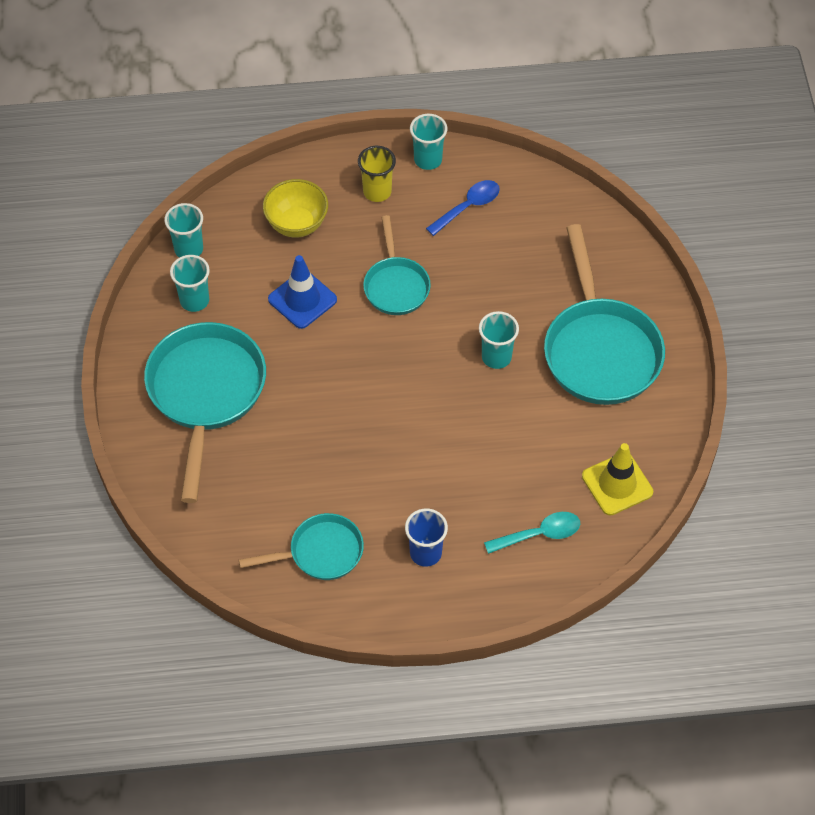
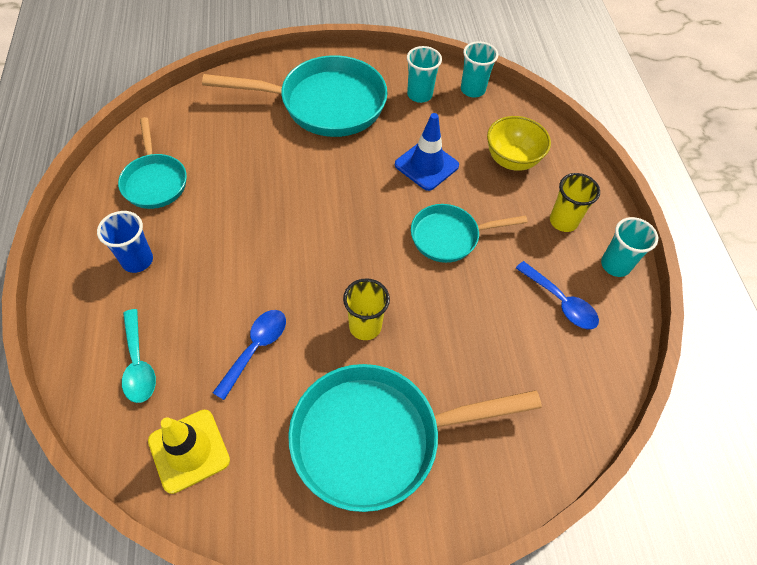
camera: 85 degrees right, 0 degrees up
(496, 357) = (365, 326): turquoise cup -> yellow cup
(521, 442) = (256, 348): none -> blue spoon

